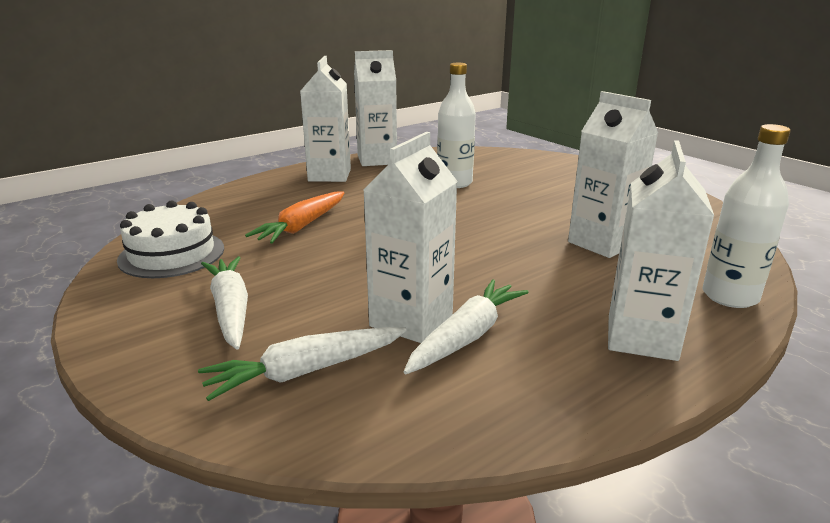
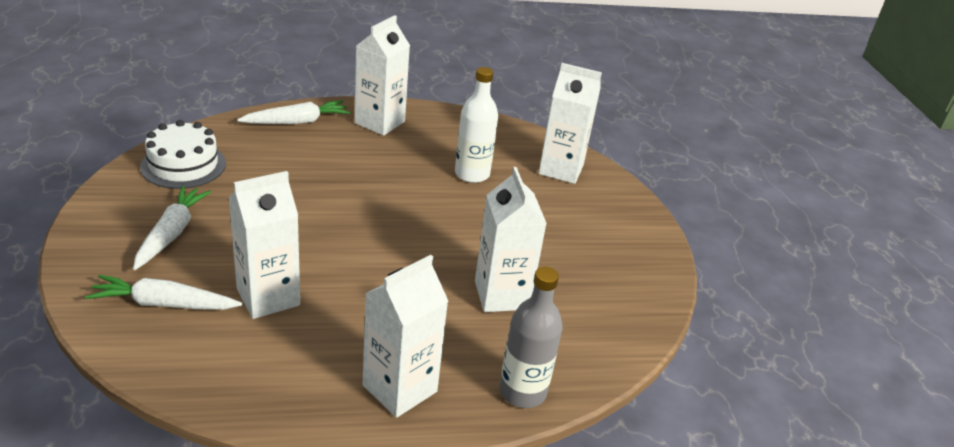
camera: 25 degrees right, 10 degrees up
(302, 226) = (295, 174): orange carrot -> none
(377, 160) = (441, 117): white carton -> white carton (561, 169)
(467, 336) = (287, 327): white carrot -> white carrot (297, 122)
(730, 296) = (522, 392): white bottle -> grey bottle

